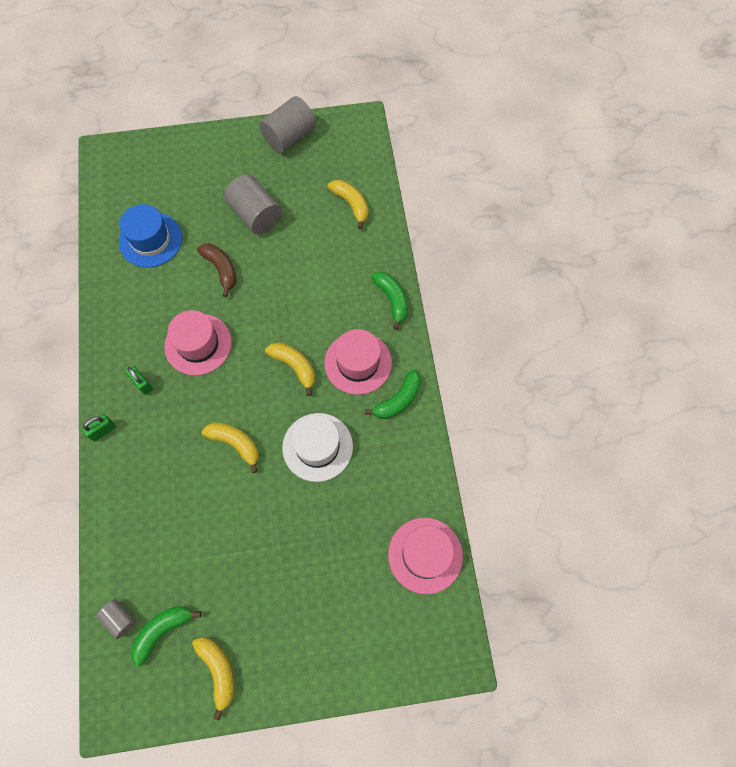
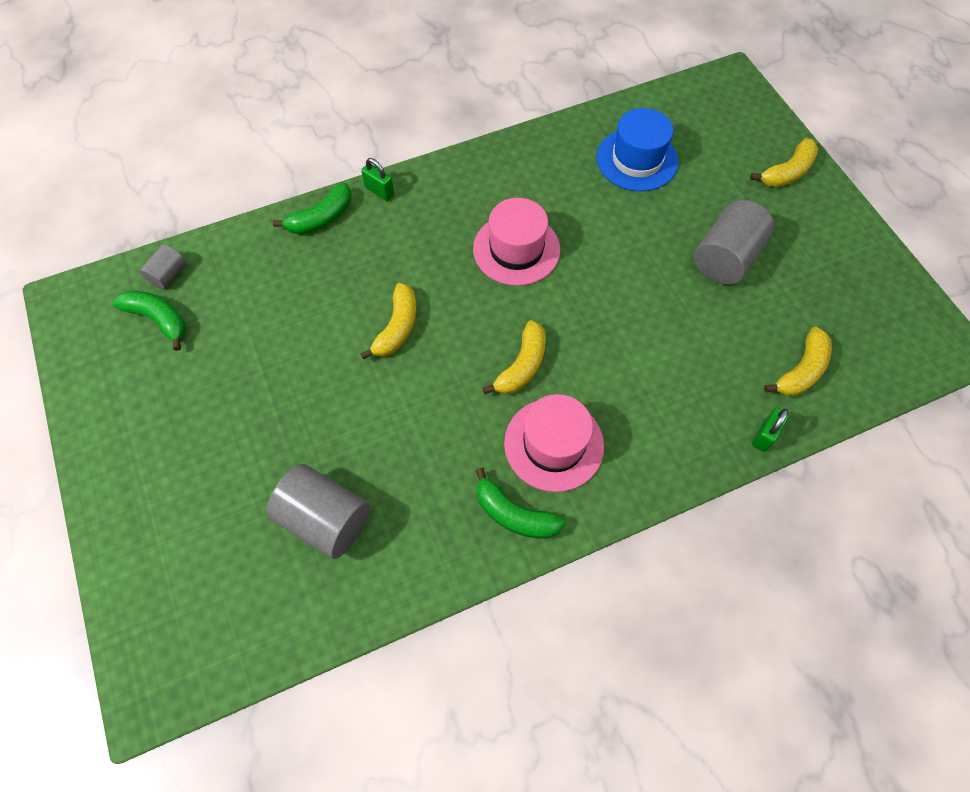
camera: 75 degrees right, 5 degrees down
(143, 384) = (447, 210): green padlock -> green padlock (764, 435)
(218, 671) = (117, 390): yellow banana -> yellow banana (787, 172)
(221, 269) = (628, 243): brown banana -> none
(289, 137) = (869, 263): grey cylinder -> grey cylinder (325, 519)
(317, 447) = (417, 424): white hat -> none
(392, 300) = (670, 466): green banana -> green banana (322, 218)
(425, 555) = (292, 609): pink hat -> none

